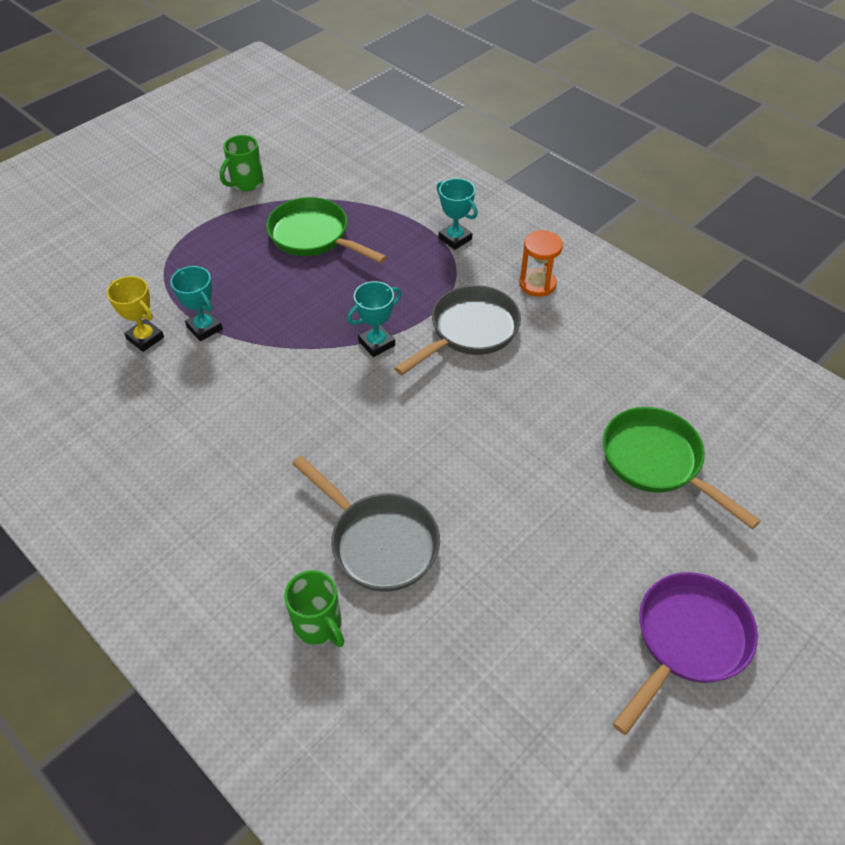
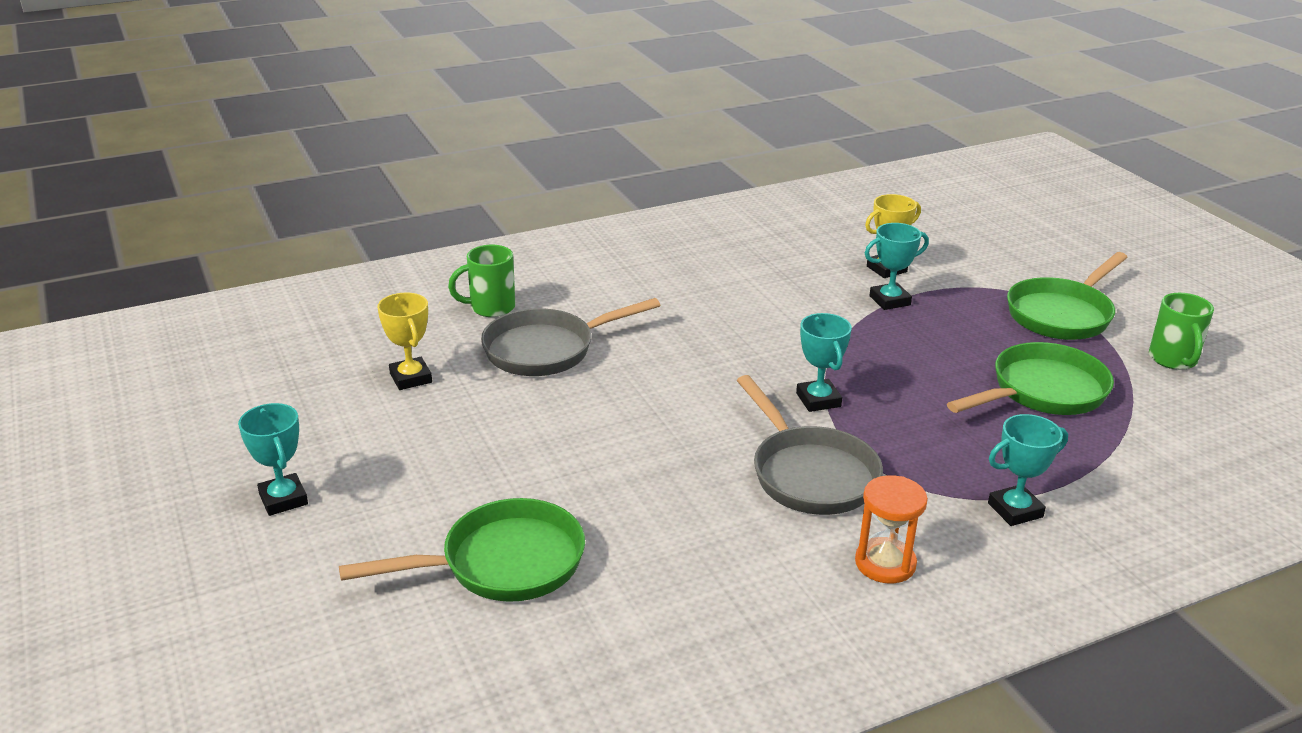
camera: 110 degrees right, 20 degrees down
(197, 234) = (1062, 314): none -> green pan
(246, 183) = (1173, 360): green mug -> green mug turned 150 degrees counterclockwise
(475, 634) = (411, 378): none -> yellow trophy
(687, 640) = (283, 499): purple pan -> turquoise trophy

